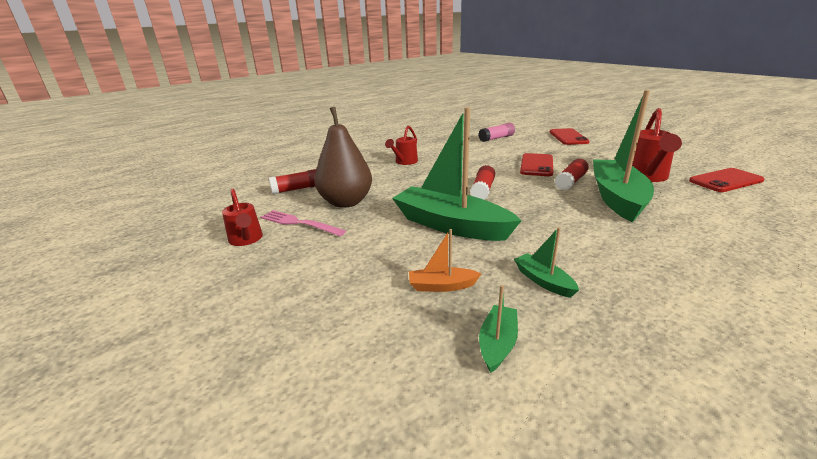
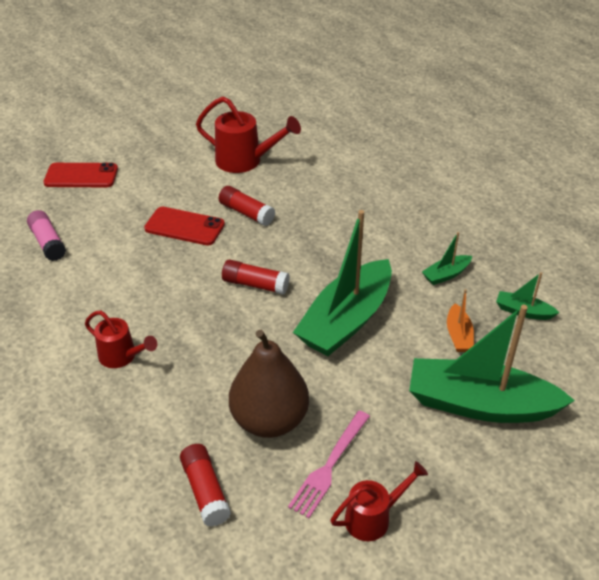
camera: 90 degrees left, 15 degrees up
(617, 198) = (295, 194): green boat -> green boat (480, 404)
(725, 181) = (267, 122): red phone -> none

